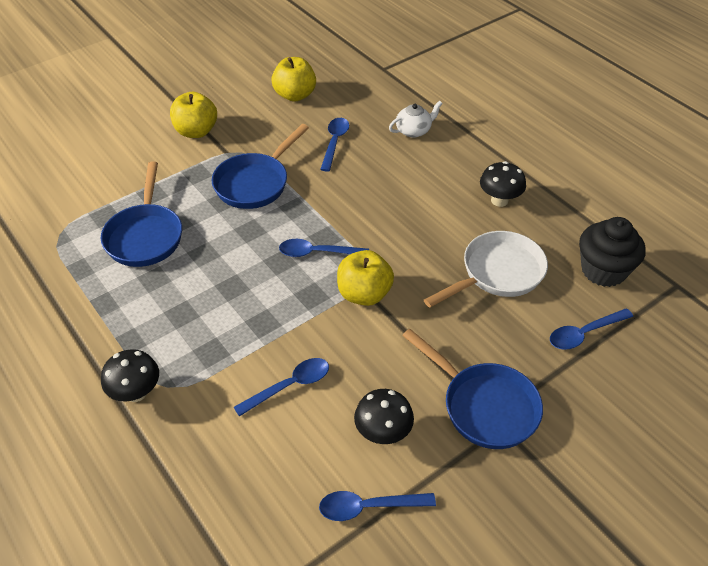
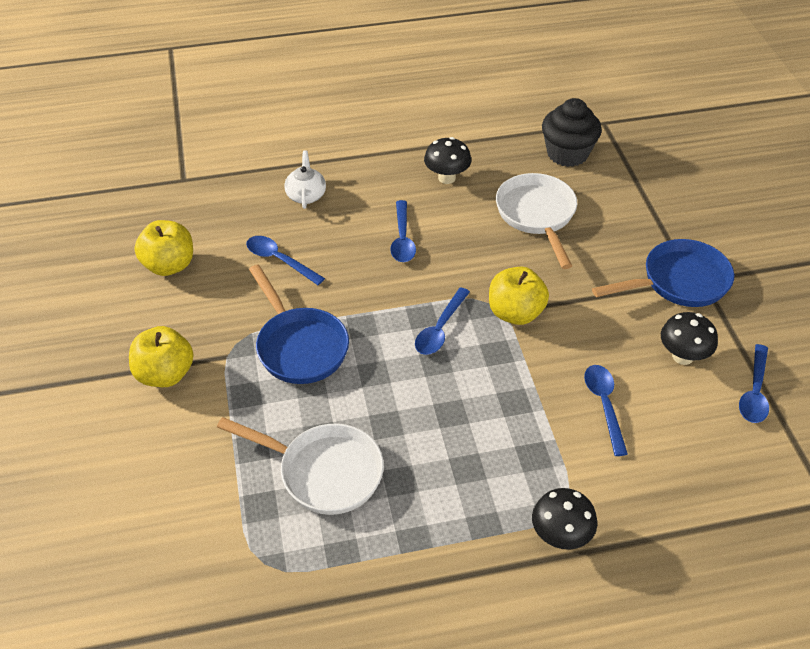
camera: 65 degrees left, 0 degrees up
(145, 236) = (324, 472): blue pan -> white pan
(583, 334) = (629, 194): blue spoon -> blue spoon (402, 239)

